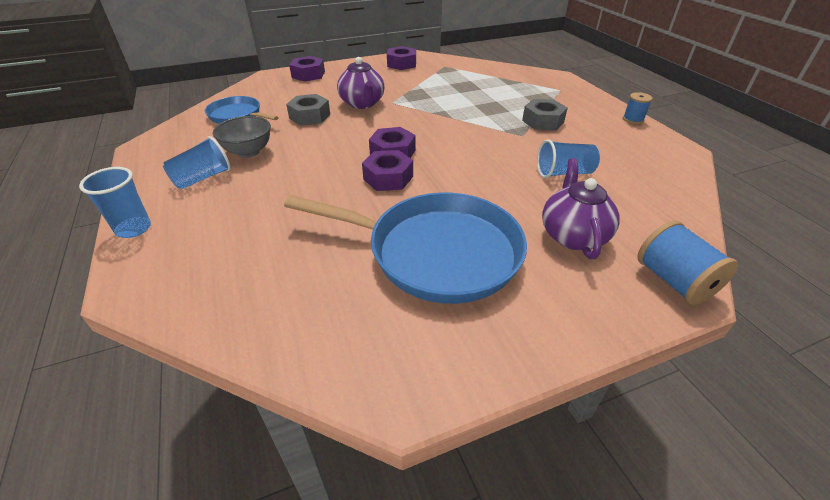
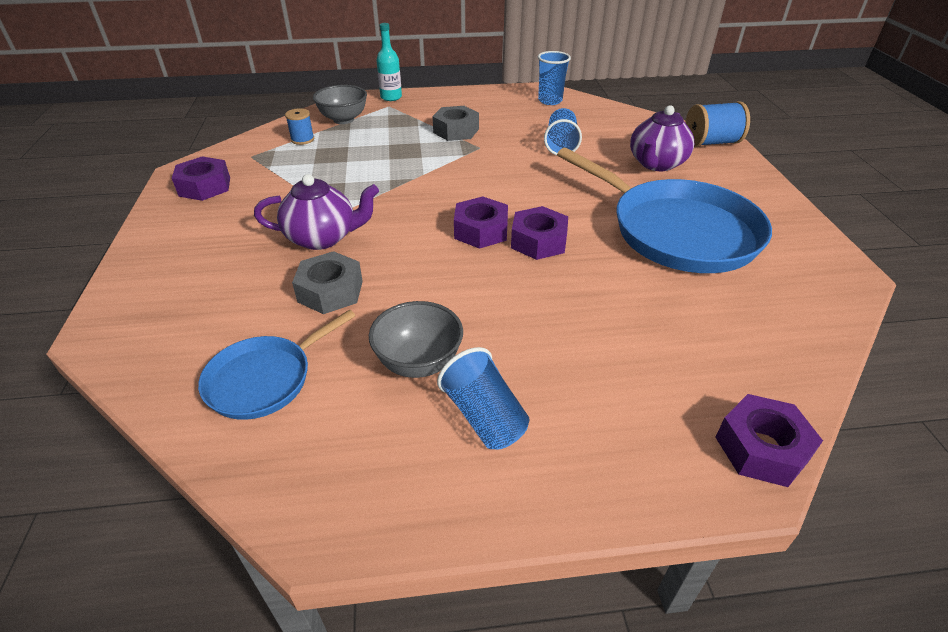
camera: 75 degrees left, 0 degrees up
(133, 229) = (615, 494): blue cup -> blue cup (550, 101)
(308, 74) = (150, 283): purple nut -> purple nut (761, 448)
(437, 252) = (677, 231): blue pan -> blue pan turned 105 degrees clockwise
(520, 80) = (343, 119): none -> grey bowl
(572, 235) = (656, 164): purple teapot -> purple teapot turned 75 degrees counterclockwise
(576, 88) = (391, 97): none -> turquoise bottle
(633, 119) = (477, 92): blue spool -> blue spool (302, 139)

